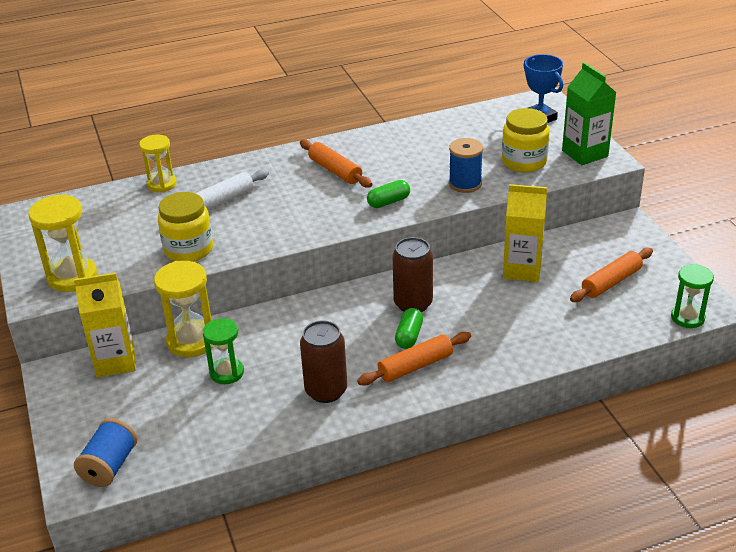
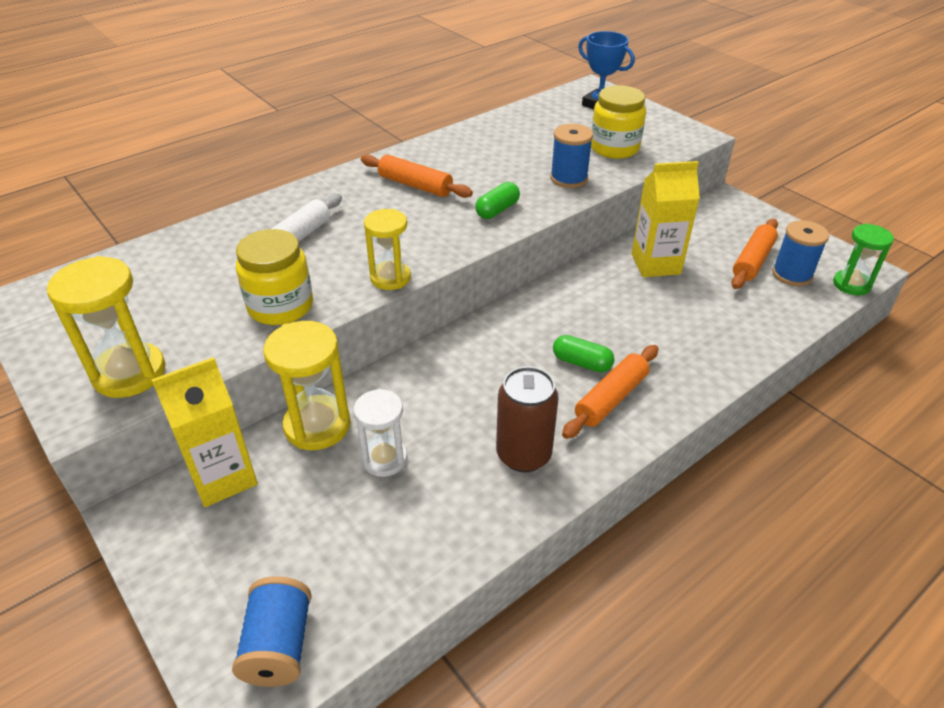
camera: 20 degrees left, 5 degrees up
(162, 184) = (207, 231): yellow hourglass -> yellow hourglass (390, 278)
(227, 373) = (384, 459): green hourglass -> white hourglass
(409, 336) = (582, 363): green capsule -> green capsule turned 60 degrees counterclockwise
(413, 304) = (563, 323): brown can -> none
(585, 153) = (668, 132): green carton -> none
(638, 299) = (792, 274): none -> blue spool

